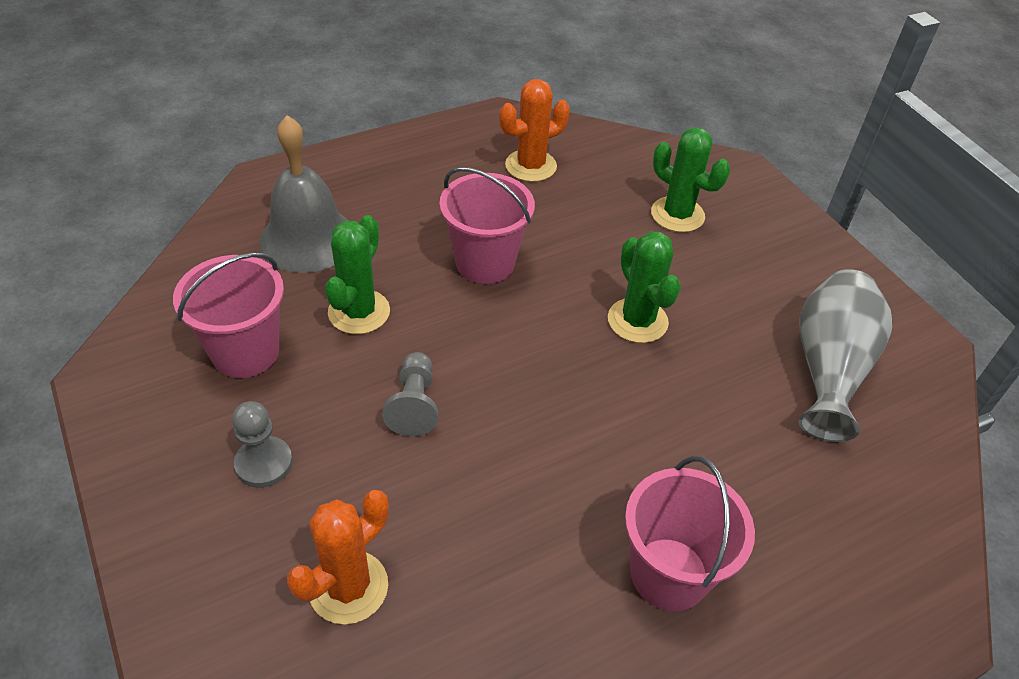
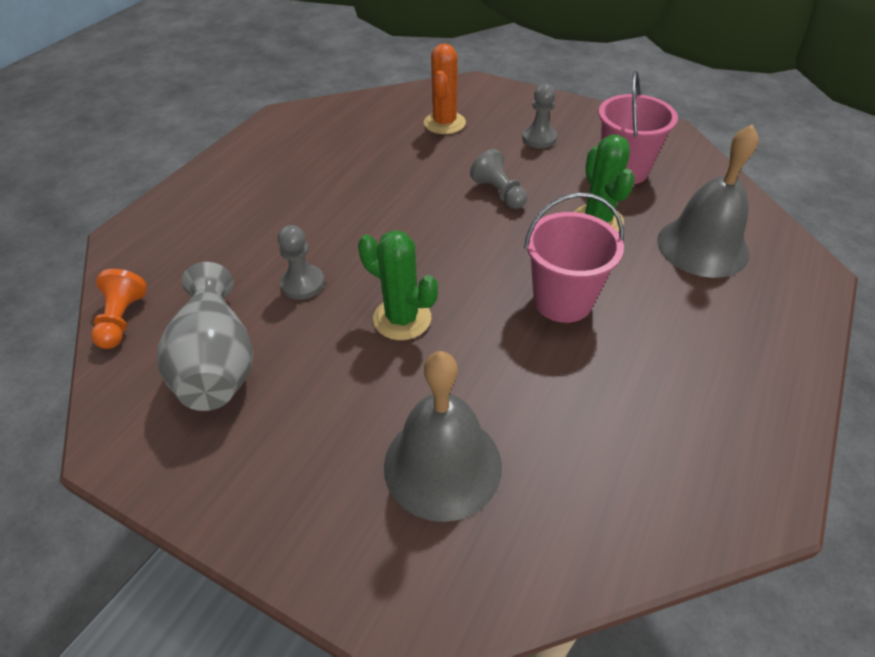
camera: 150 degrees right, 0 degrees up
(530, 166) = (645, 436): orange cactus -> none
(669, 574) = (291, 190): pink bucket -> none
(677, 215) = (442, 465): green cactus -> grey bell
(716, 408) = (303, 284): none -> grey pawn
(928, 469) = (122, 320): none -> orange pawn

